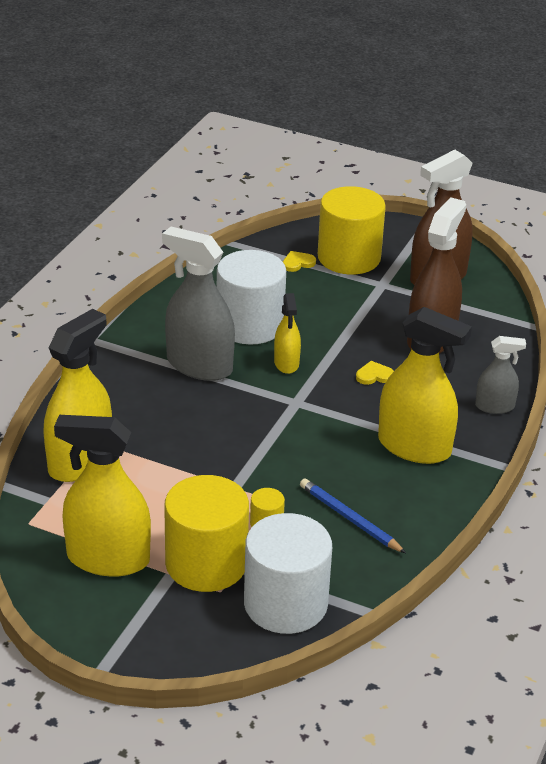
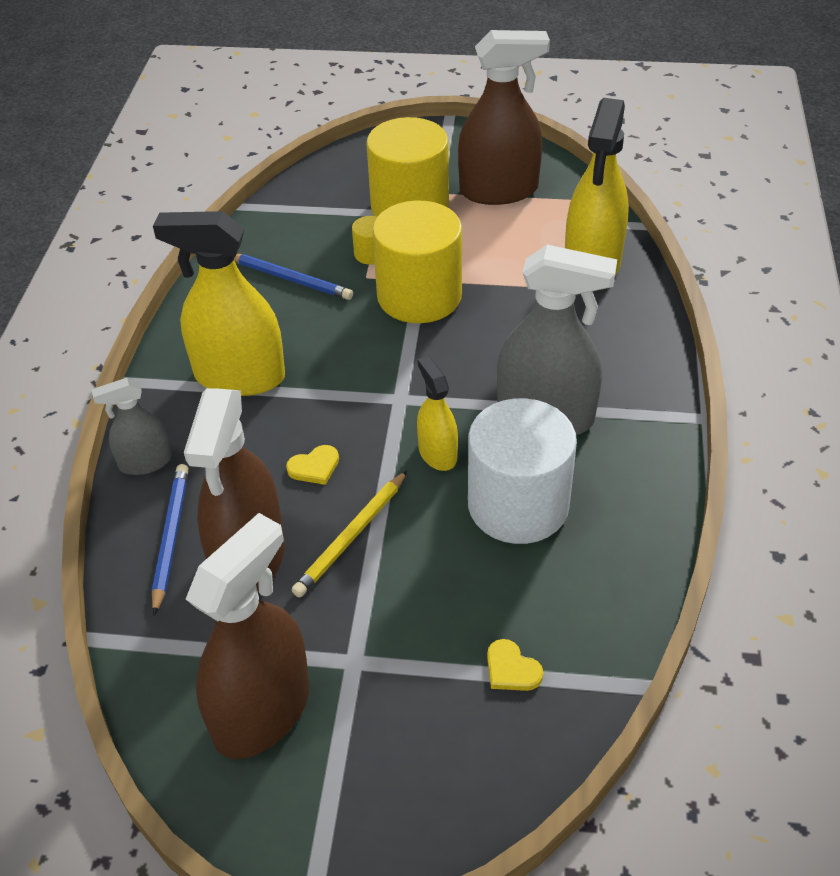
camera: 165 degrees right, 10 degrees up
(108, 559) = (498, 190): yellow spray bottle -> brown spray bottle
(285, 604) = (324, 194): white cylinder -> none
(298, 263) = (511, 669): yellow heart -> yellow heart turned 90 degrees clockwise
(349, 258) = (431, 714): yellow cylinder -> yellow cylinder (419, 296)
(363, 335) = (351, 536): none -> yellow pencil
(480, 360) = (171, 537): none -> blue pencil

